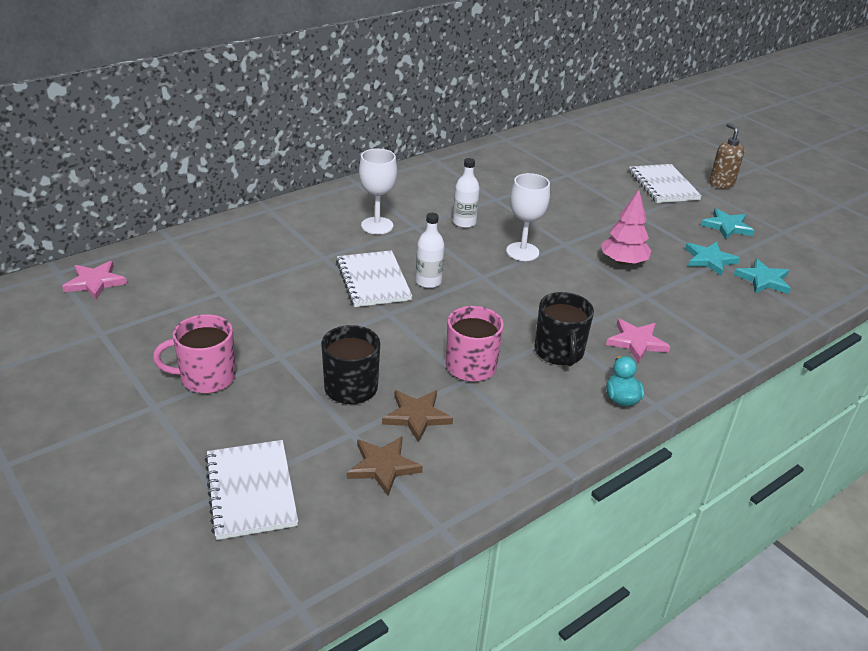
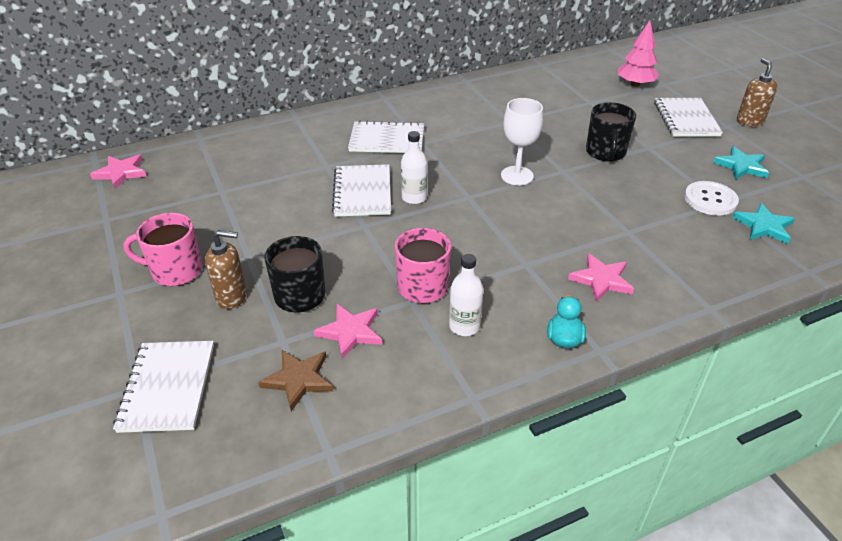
camera: 15 degrees right, 5 degrees up
(279, 397) = (232, 297): none -> brown soap dispenser
(377, 226) = (387, 140): white goblet -> white notebook
(416, 416) = (350, 332): brown star -> pink star
(464, 222) = (470, 142): white bottle -> white bottle (464, 326)
(559, 352) = (516, 282): black mug -> black mug (605, 152)
(623, 262) = (616, 194): pink tree -> pink tree (635, 84)
(709, 260) = (710, 200): turquoise star -> white button

